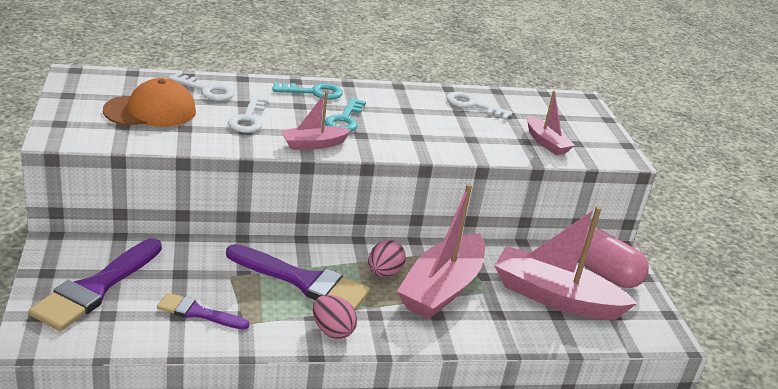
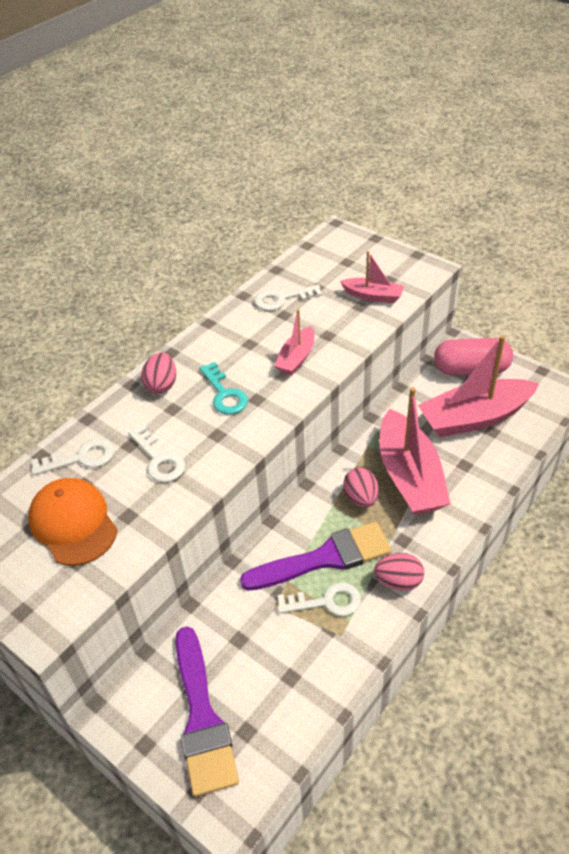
camera: 35 degrees left, 15 degrees up
(150, 111) = (73, 523): orange cap -> orange cap turned 60 degrees counterclockwise
(198, 313) = (300, 660): purple brush -> none
(265, 301) = (326, 602): none -> white key
(313, 92) = (162, 385): turquoise key -> pink egg
(313, 144) = (241, 441): pink boat -> pink boat (296, 358)

